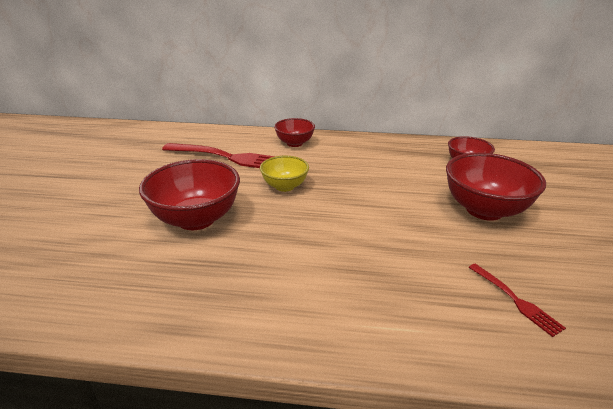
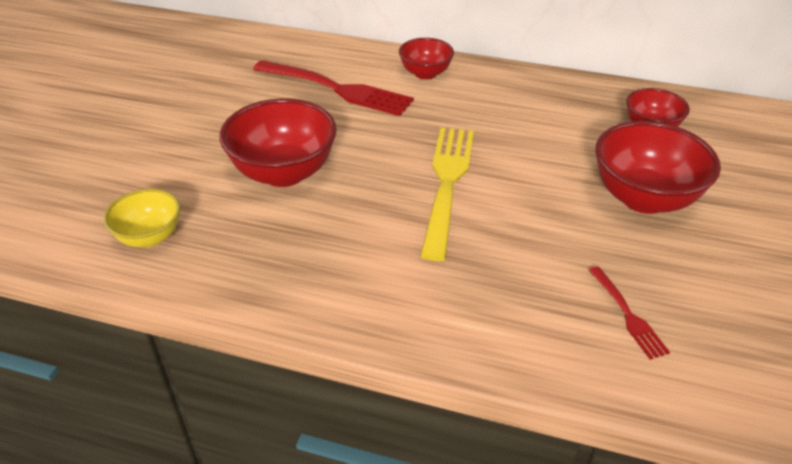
camera: 10 degrees right, 10 degrees up
(284, 186) = (397, 138): yellow bowl -> yellow bowl (150, 237)
(333, 215) = (447, 184): none -> yellow fork

